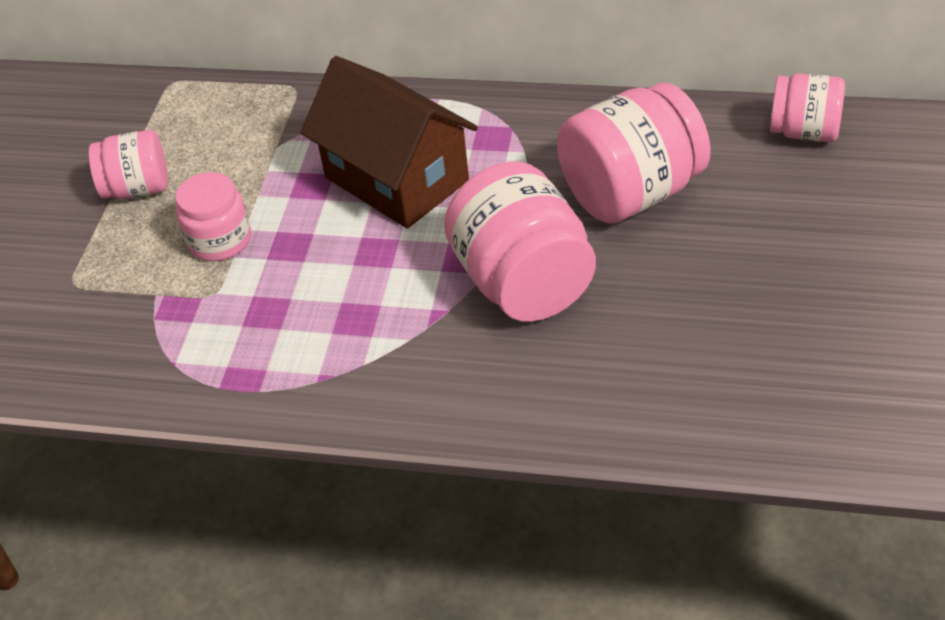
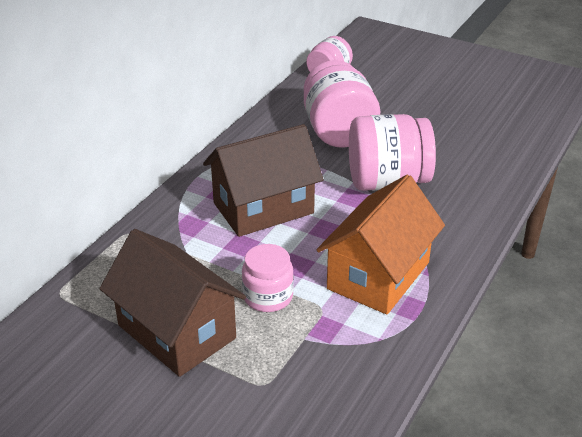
camera: 75 degrees left, 10 degrees down
(138, 189) = (176, 331): pink jar -> brown house
(297, 329) = (378, 275): none -> orange house

